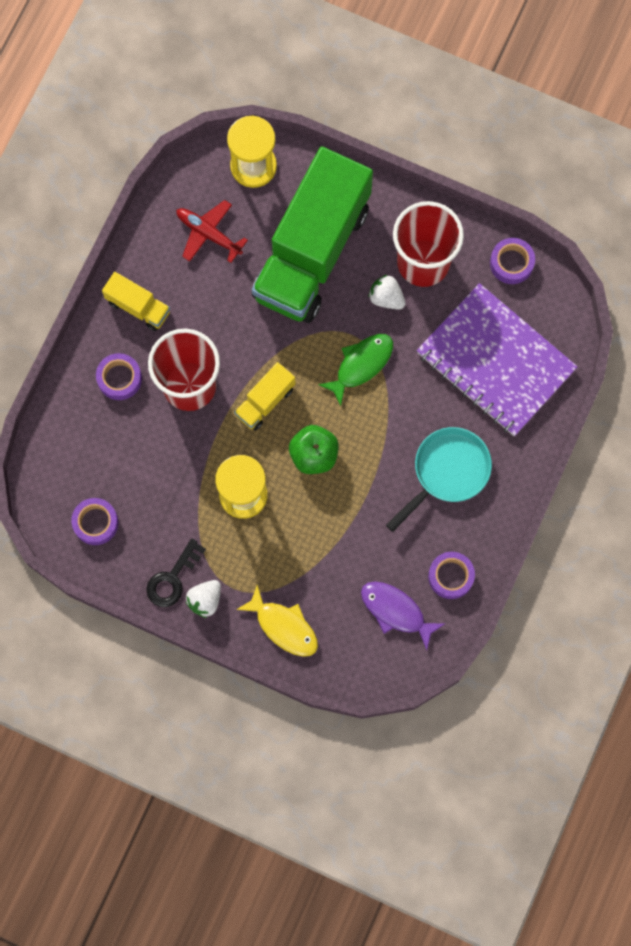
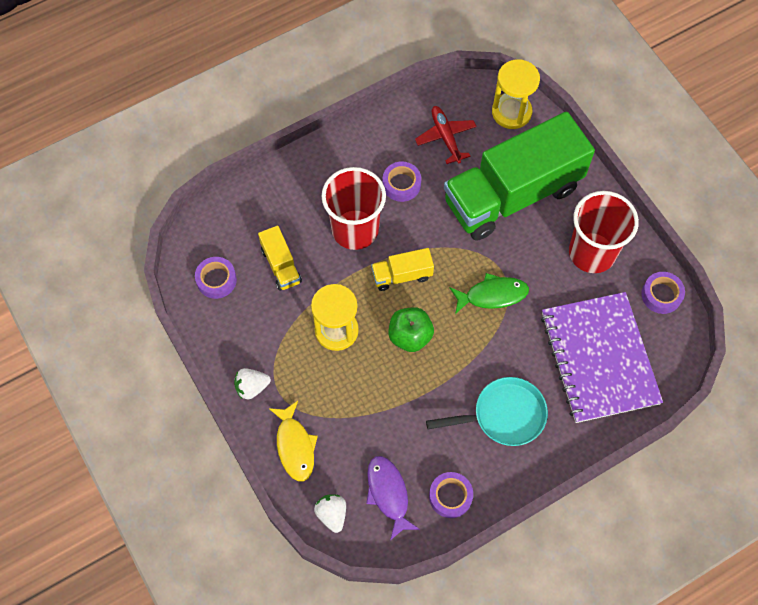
camera: 35 degrees right, 10 degrees down
(119, 378) = (309, 193): purple tape -> purple tape (401, 184)
(138, 307) = (359, 154): yellow truck -> yellow truck (281, 265)
(172, 578) = (240, 355): black key -> none
(386, 298) = (546, 260): white strawberry -> white strawberry (332, 514)

